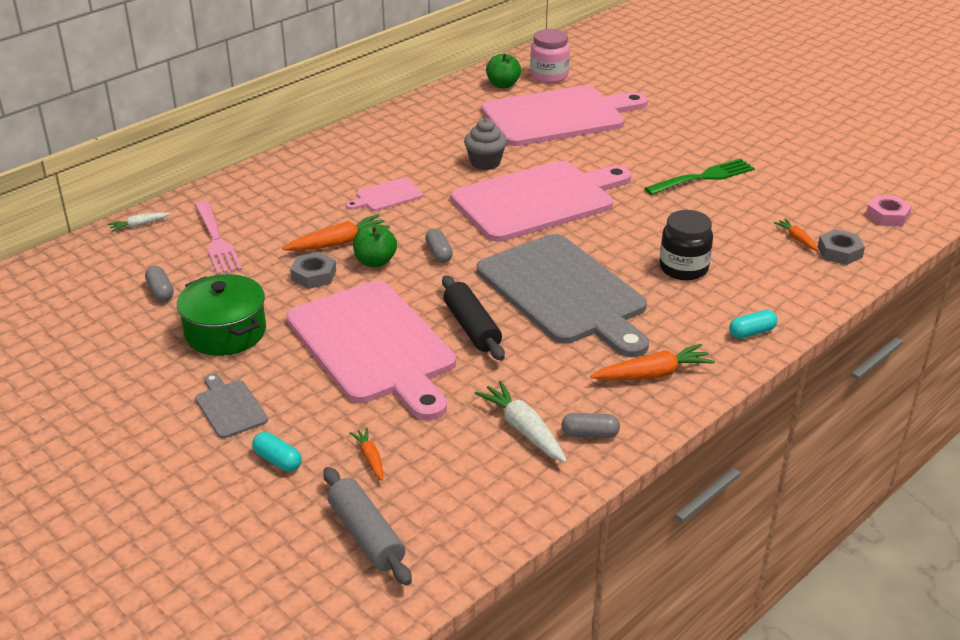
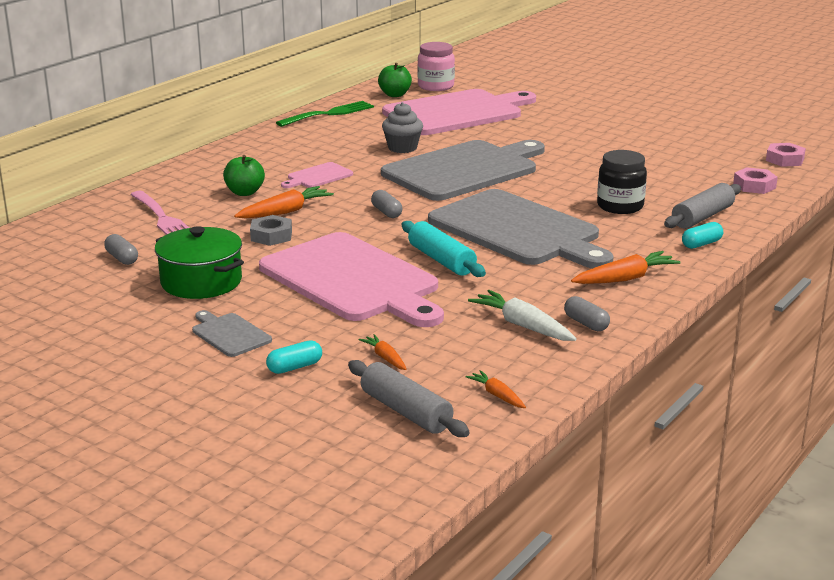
camera: 10 degrees left, 10 degrees down
(139, 225) = (78, 213): white carrot -> none
(278, 460) = (294, 367): turquoise capsule -> turquoise capsule turned 60 degrees counterclockwise
(375, 262) = (327, 222): green apple -> green apple (244, 192)
(472, 327) = (441, 260): black rolling pin -> turquoise rolling pin
(538, 200) = (464, 170): pink cutting board -> grey cutting board
(590, 434) = (586, 323): grey capsule -> grey capsule turned 60 degrees clockwise
(704, 177) = (610, 145): green fork -> green fork (329, 114)
(766, 293) = (702, 217): none -> grey rolling pin
(797, 239) = (712, 180): orange carrot -> orange carrot (497, 395)
(839, 252) = (754, 186): grey nut -> pink nut

